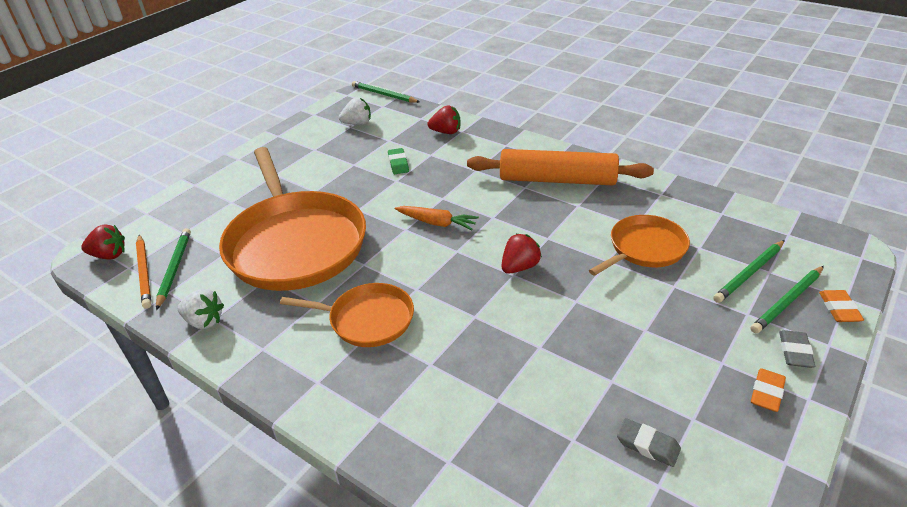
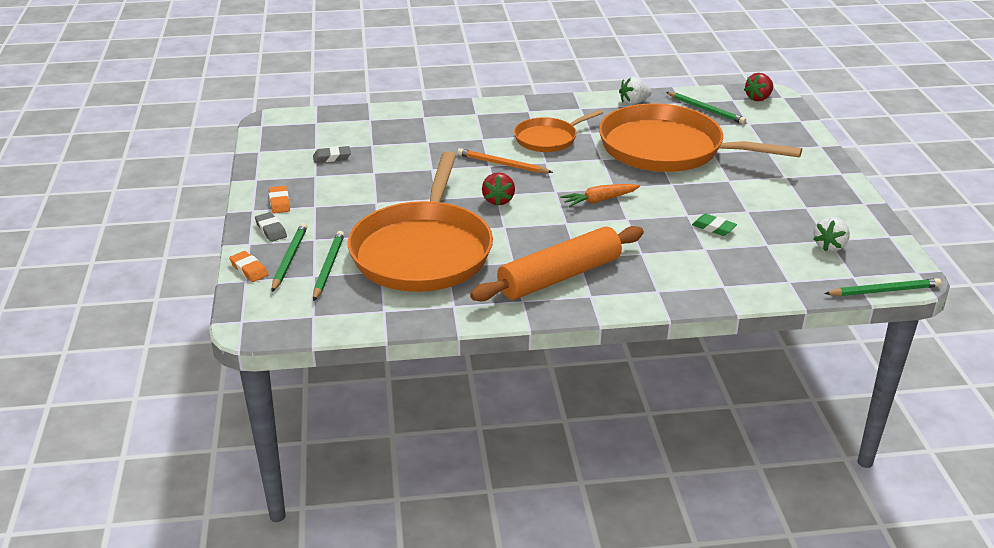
camera: 135 degrees right, 5 degrees down
(145, 272) = (717, 102): orange pencil -> orange pencil (502, 164)
(446, 132) = (735, 277): red strawberry -> none
(644, 248) = (423, 251): orange pan -> orange pan, size x1.94

